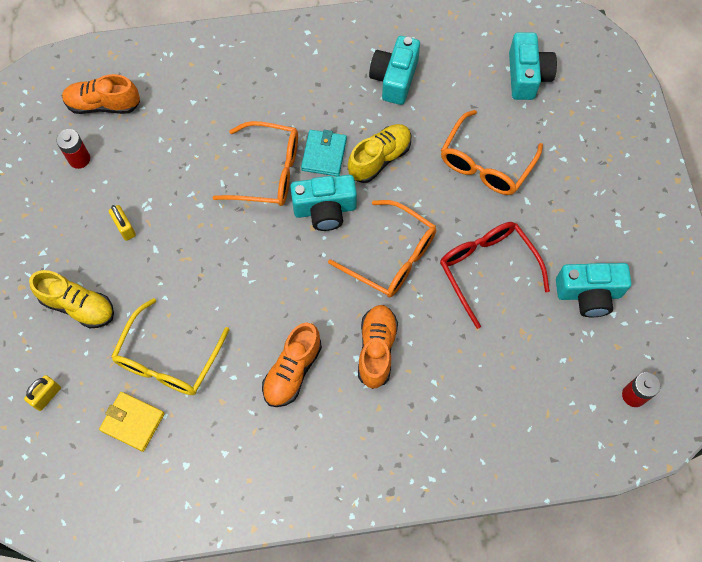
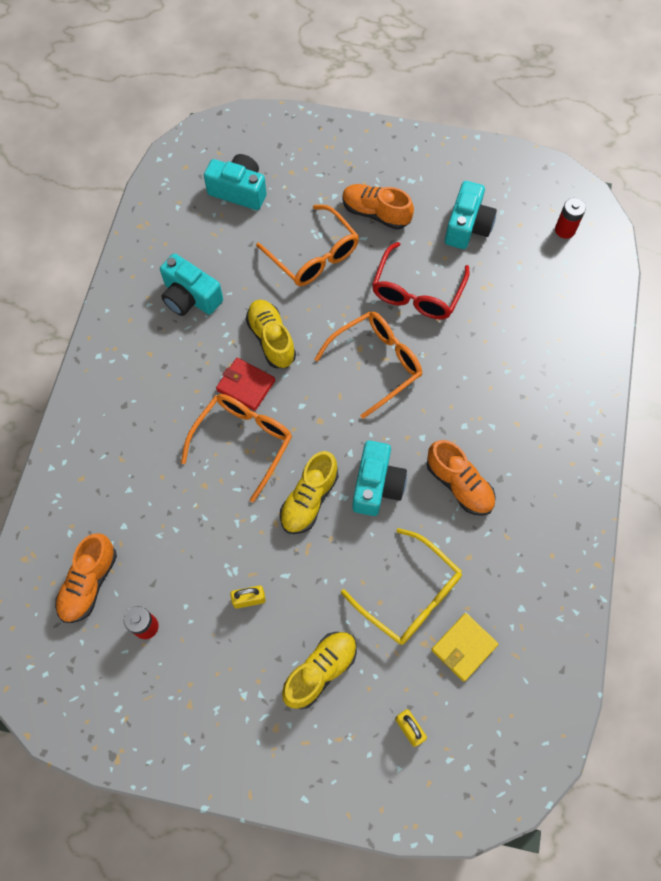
camera: 70 degrees left, 0 degrees up
(232, 244) = (309, 499): none -> yellow shoe
(324, 154) = (246, 385): turquoise wallet -> red wallet
(325, 209) = (305, 404): turquoise camera -> turquoise camera (376, 485)
(376, 349) = (462, 406): orange shoe -> orange shoe (375, 213)
(487, 269) = (417, 292): red glasses -> red glasses turned 60 degrees counterclockwise

